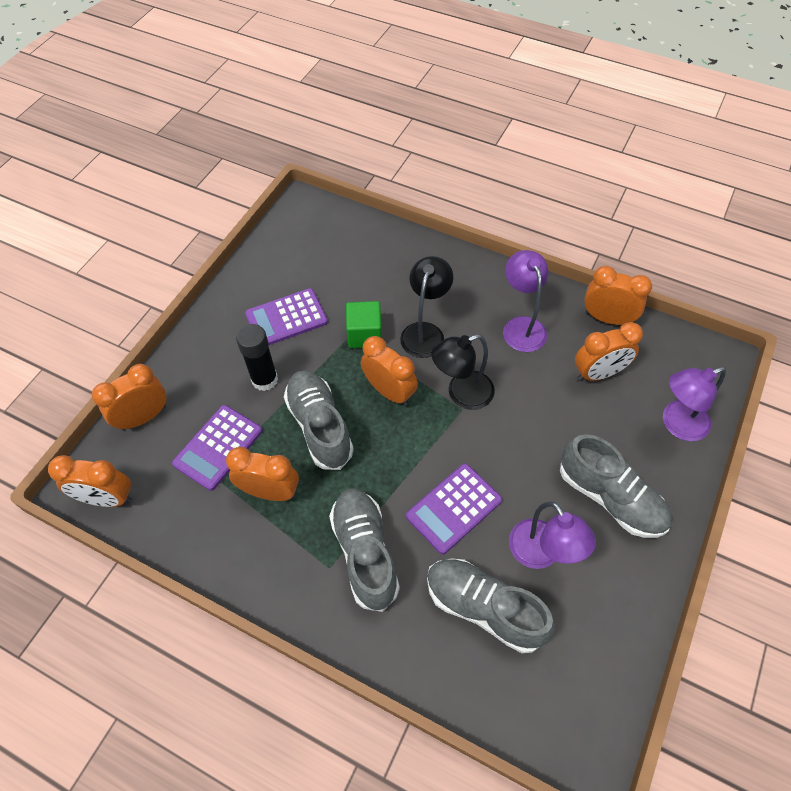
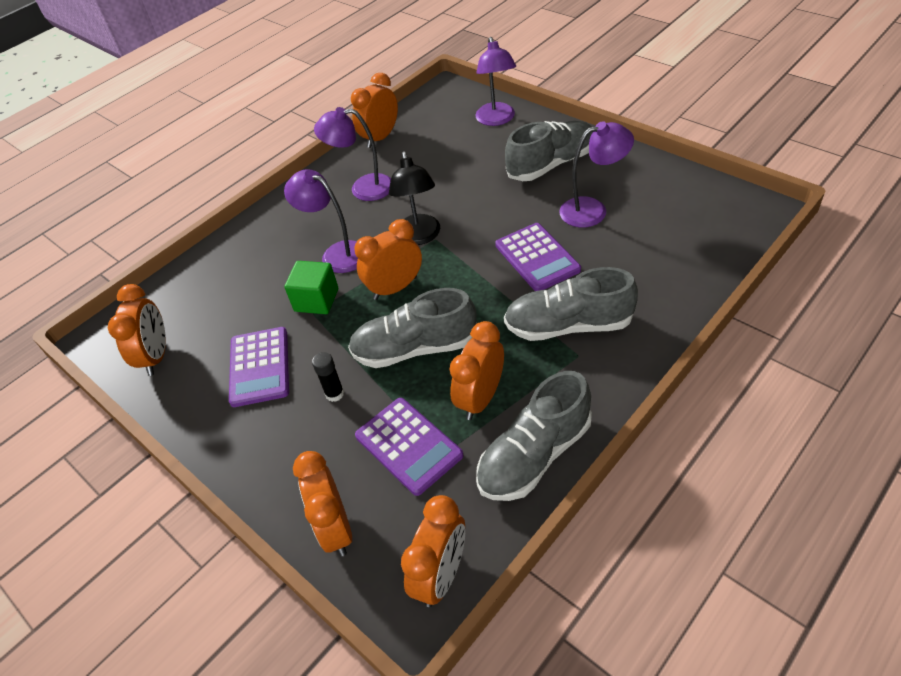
camera: 70 degrees left, 10 degrees down
(265, 379) = (334, 394): black glue stick -> black glue stick, size x0.60
(425, 332) = (337, 253): black lamp -> purple lamp
(484, 608) = (636, 251): grey shoe -> grey shoe (534, 455)
(598, 373) = (433, 151): orange clock -> orange clock (156, 356)

